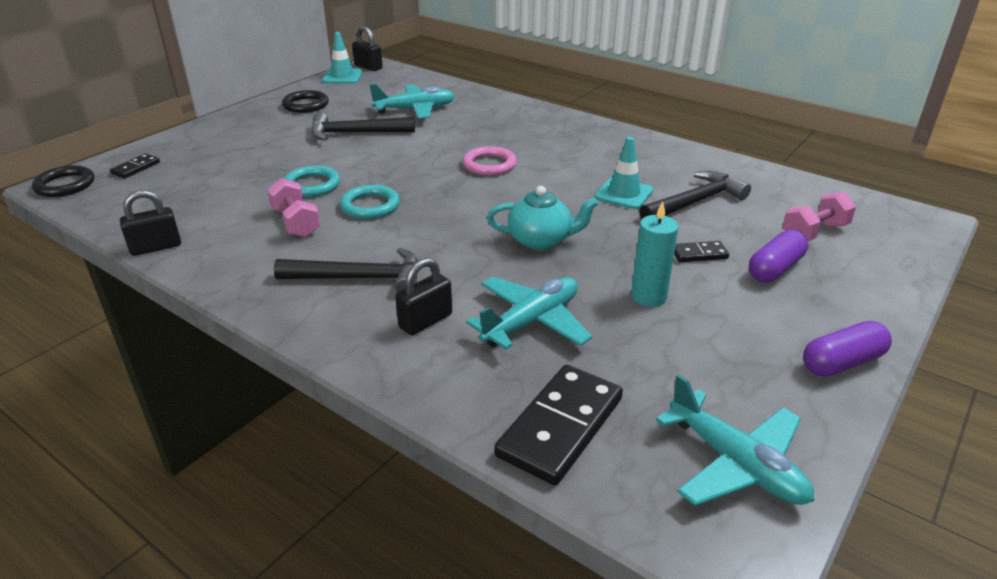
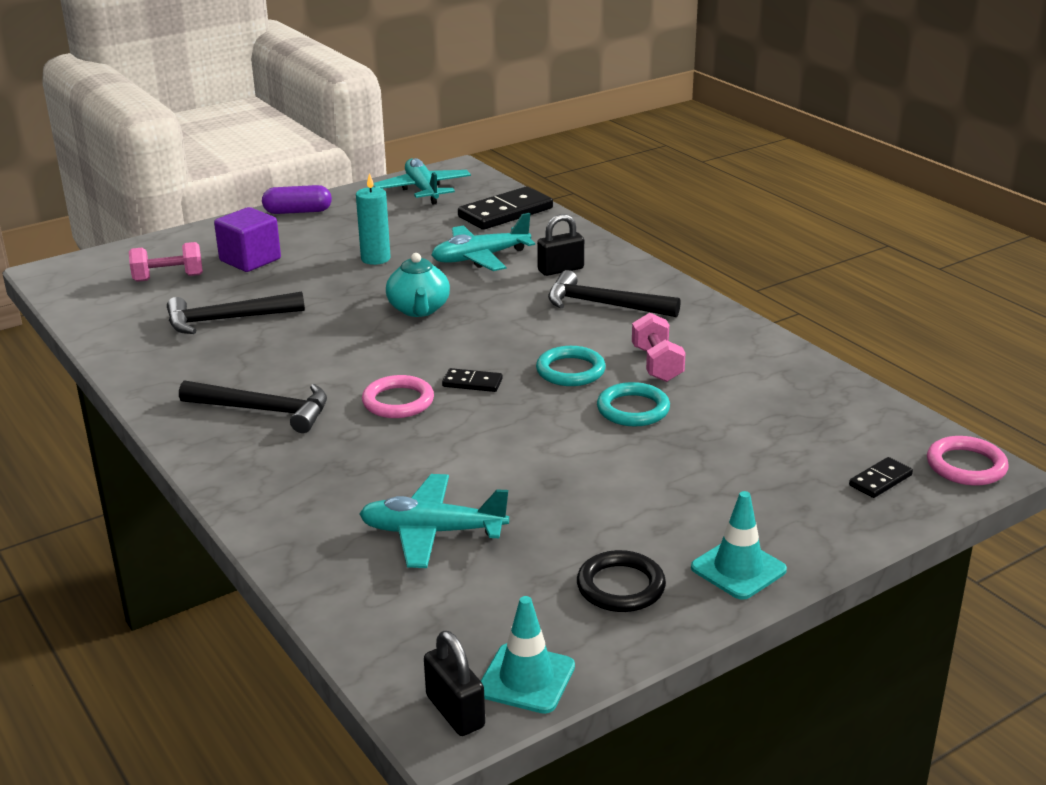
camera: 160 degrees left, 5 degrees down
(65, 185) = (966, 466): black ring -> pink ring
(156, 247) = (805, 362): black padlock -> none
(355, 133) = (551, 493): black hammer -> black hammer (264, 410)
(541, 240) = (419, 309): turquoise teapot -> turquoise teapot turned 120 degrees counterclockwise
(624, 194) = (286, 339): turquoise traffic cone -> turquoise traffic cone (738, 569)
(699, 254) = (294, 278): black domino -> black domino (472, 383)
(775, 269) = (250, 260): purple capsule -> purple cube

